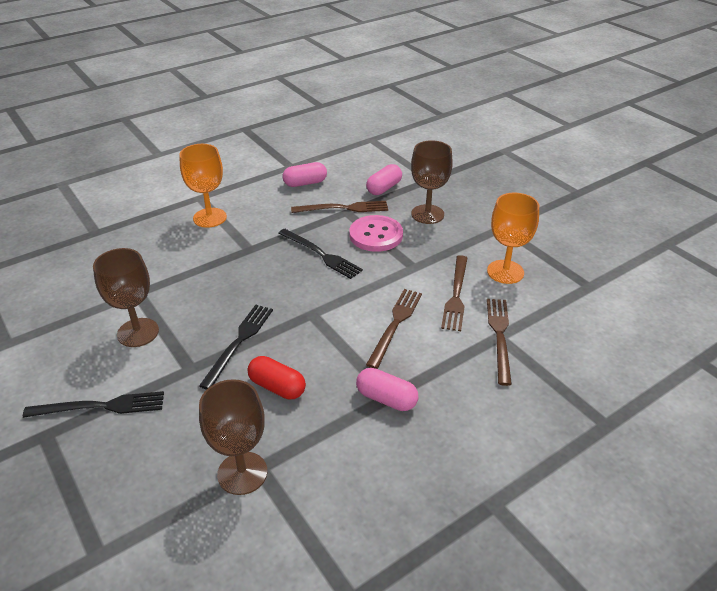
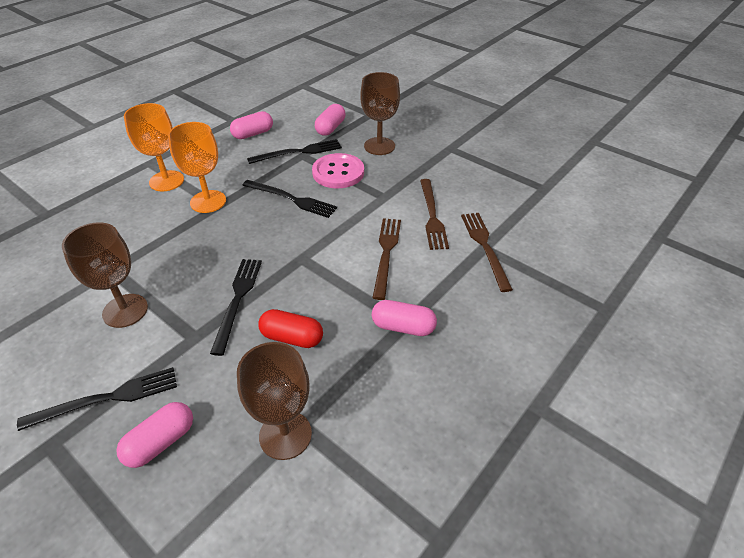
camera: 15 degrees left, 5 degrees up
(134, 454) = (161, 442): none -> pink capsule
(343, 208) = (298, 152): brown fork -> black fork
(505, 272) = (468, 187): orange goblet -> orange goblet (208, 201)

